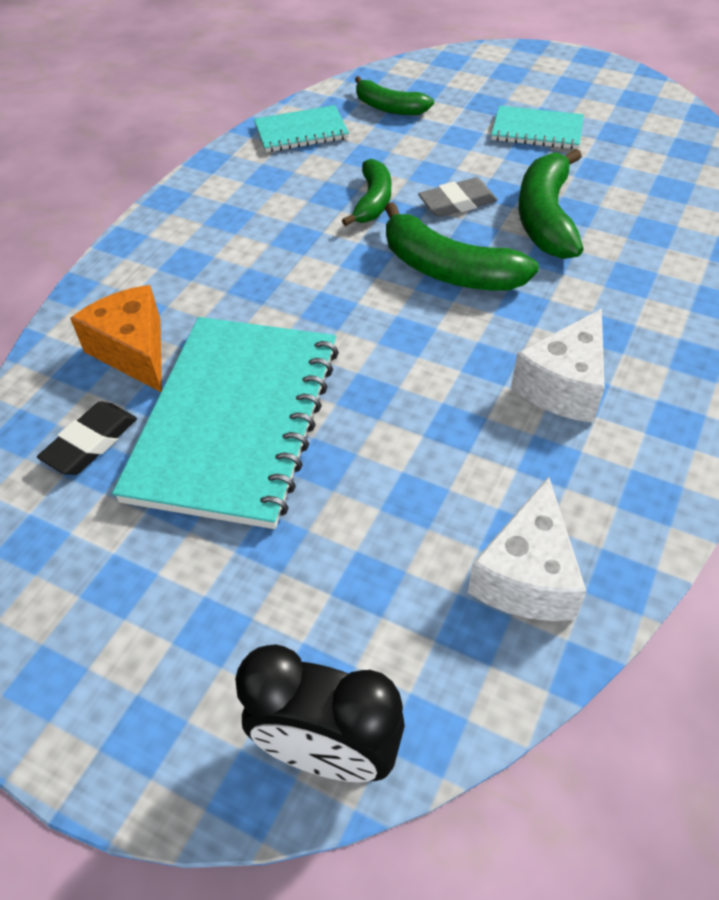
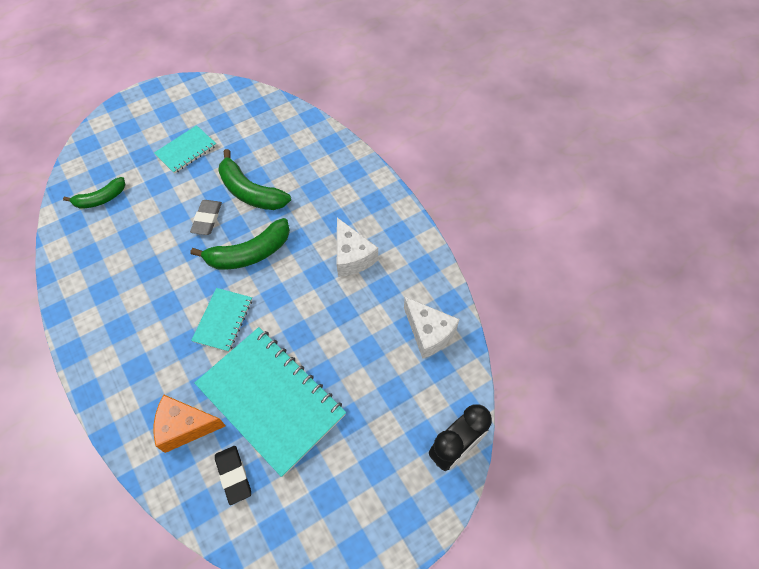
camera: 60 degrees left, 10 degrees up
(301, 132) = (79, 252): turquoise notebook -> turquoise notebook (223, 320)
(373, 201) = (171, 254): green banana -> none

